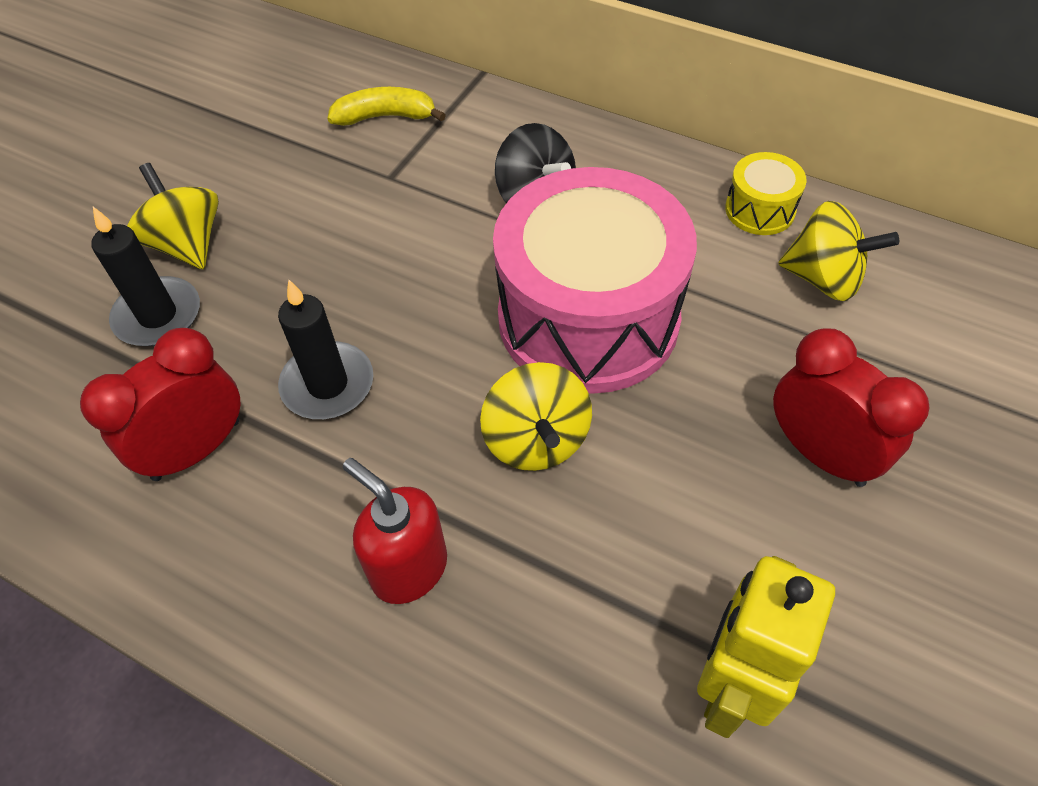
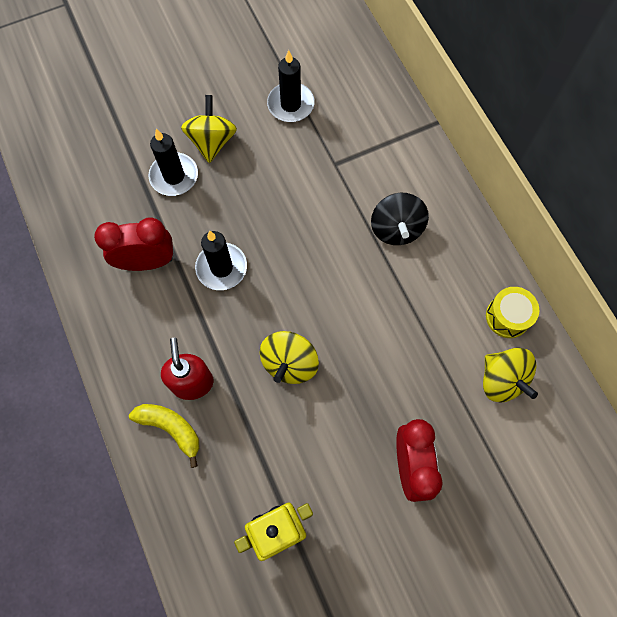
camera: 35 degrees right, 15 degrees up
(272, 147) = (290, 104): none -> black candle
(385, 117) = (361, 121): yellow banana -> yellow banana (171, 428)
(588, 318) = (365, 317): pink drum -> none

